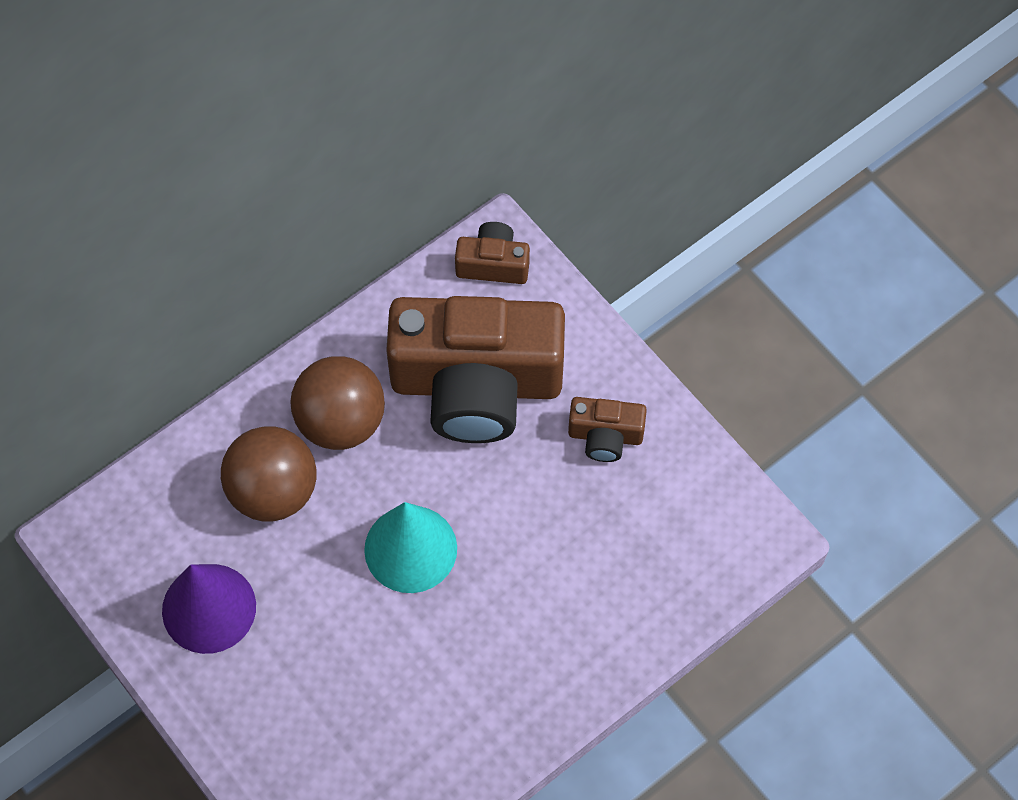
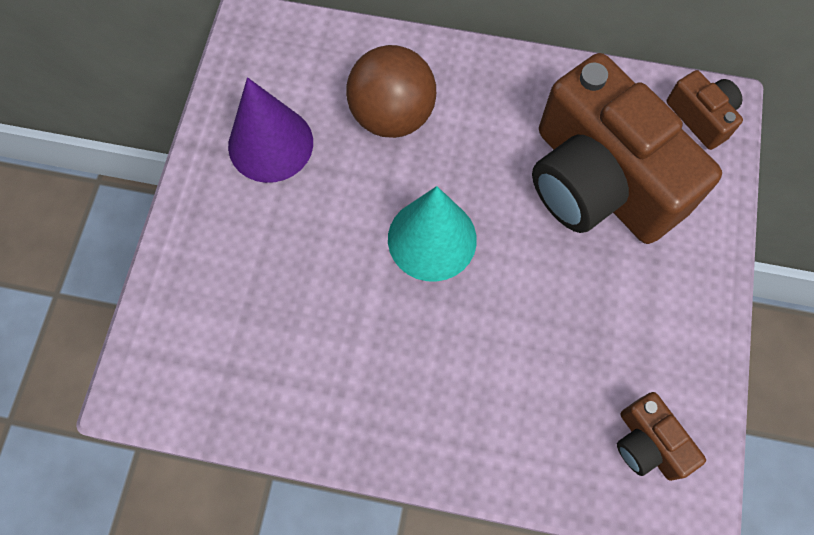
camera: 50 degrees right, 5 degrees up
(341, 421) = (483, 116): brown ball -> none
(605, 436) = (651, 305): brown camera -> brown camera (648, 443)

